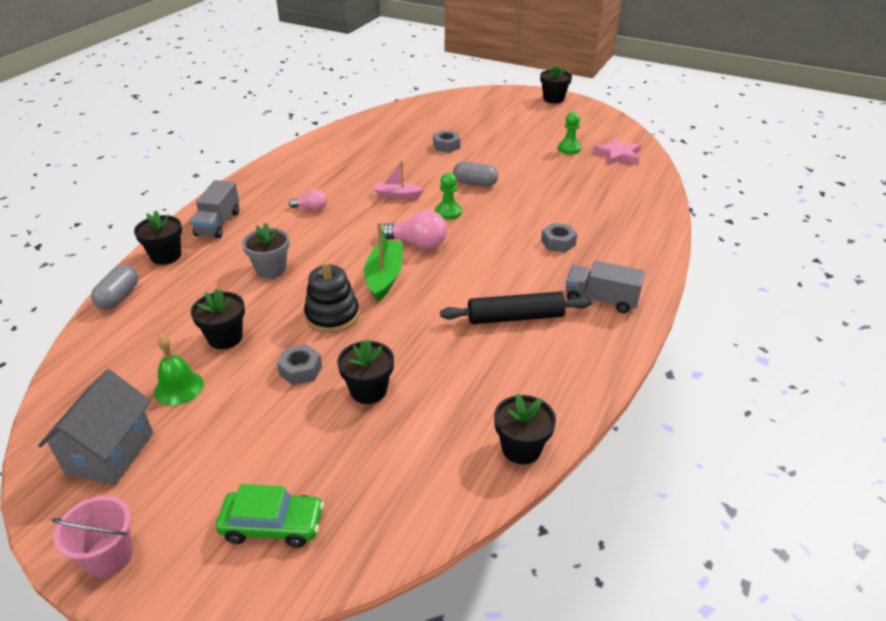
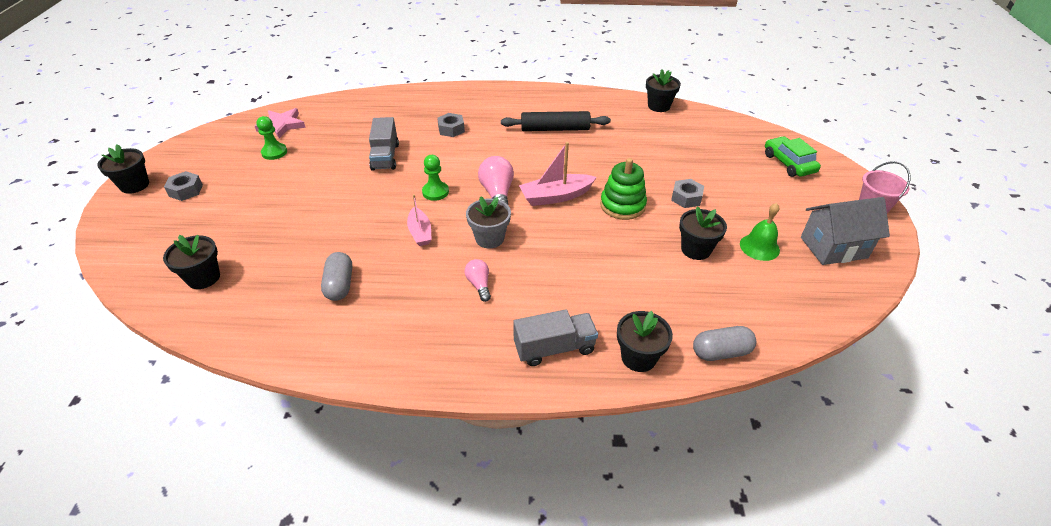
camera: 115 degrees left, 5 degrees up
(271, 269) = (597, 265): grey flower pot -> grey flower pot (489, 238)
(332, 315) = (622, 205): black stacking toy -> green stacking toy
(368, 390) = (673, 164): black flower pot -> black flower pot (203, 278)
(384, 277) = (556, 196): green boat -> pink boat
(446, 146) = (290, 232): grey nut -> grey nut (186, 190)
(475, 183) = (372, 190): grey capsule -> grey capsule (340, 285)
(515, 317) = (555, 129): black rolling pin -> black rolling pin turned 60 degrees counterclockwise
(601, 299) = (510, 103): grey truck -> grey truck (385, 157)

